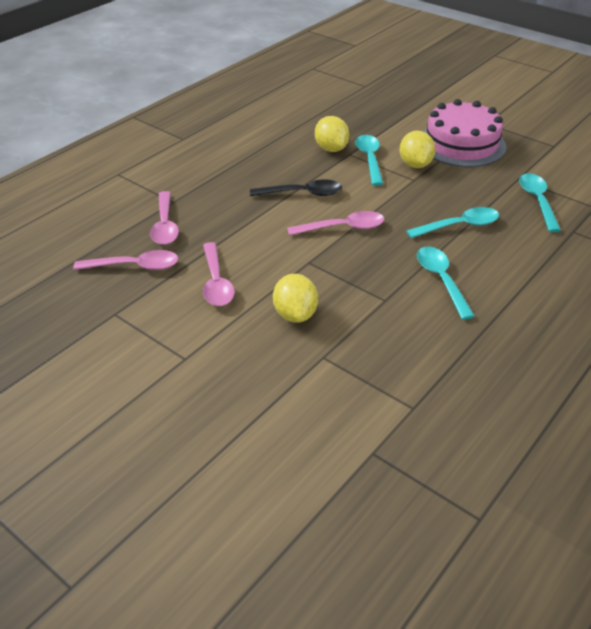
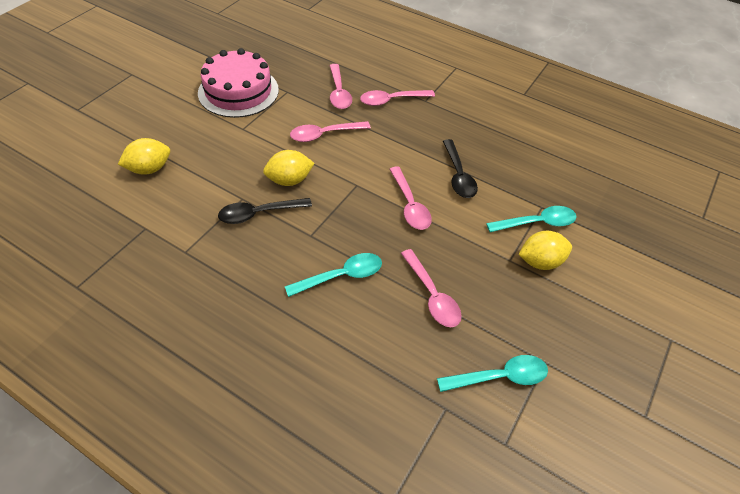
camera: 80 degrees right, 10 degrees up
(331, 149) = (545, 192): yellow lemon -> yellow lemon (149, 169)
(351, 341) = (259, 214): none -> black spoon
(459, 226) = (432, 295): turquoise spoon -> pink spoon
(461, 144) = (604, 308): pink cake -> pink cake (238, 91)

